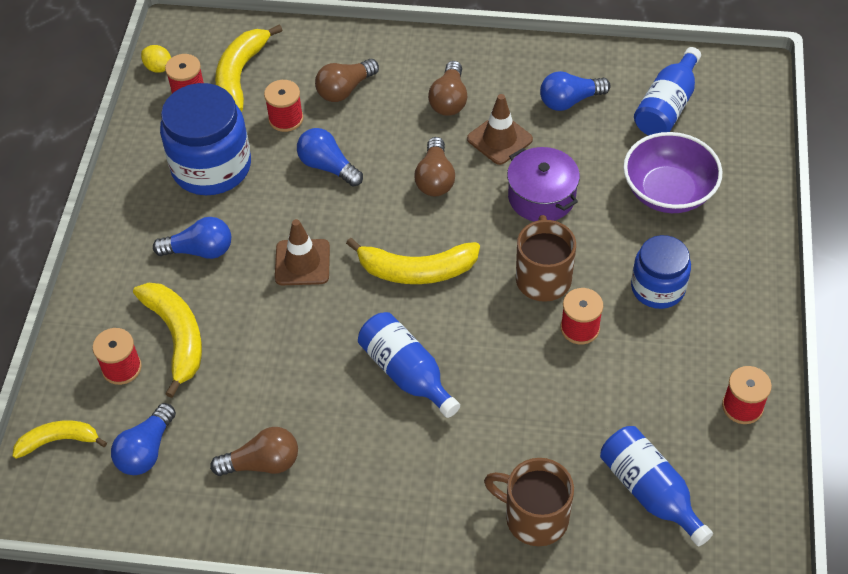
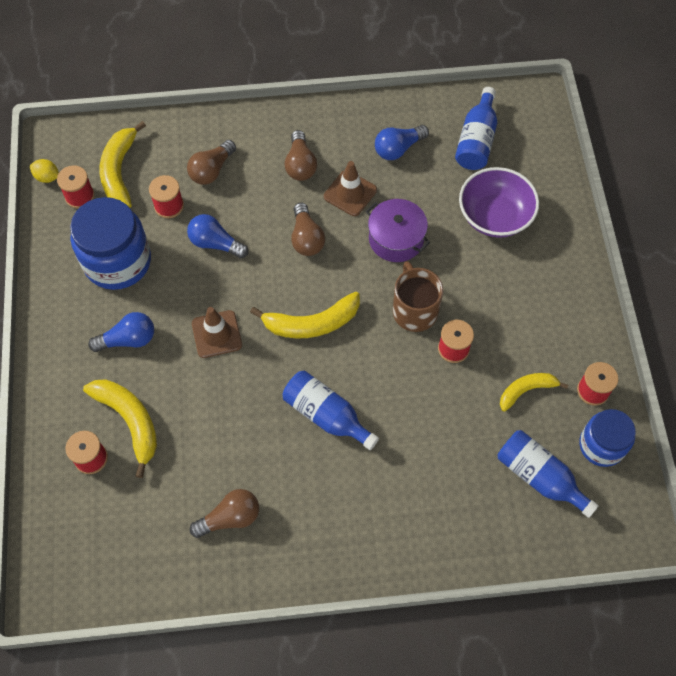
camera: 15 degrees left, 10 degrees up
(58, 441) = (56, 534): yellow banana -> yellow banana (526, 390)
(146, 450) = (132, 527): blue light bulb -> none
(534, 517) = (456, 517): brown mug -> none
(658, 288) = (506, 302): blue jar -> blue jar (601, 445)

